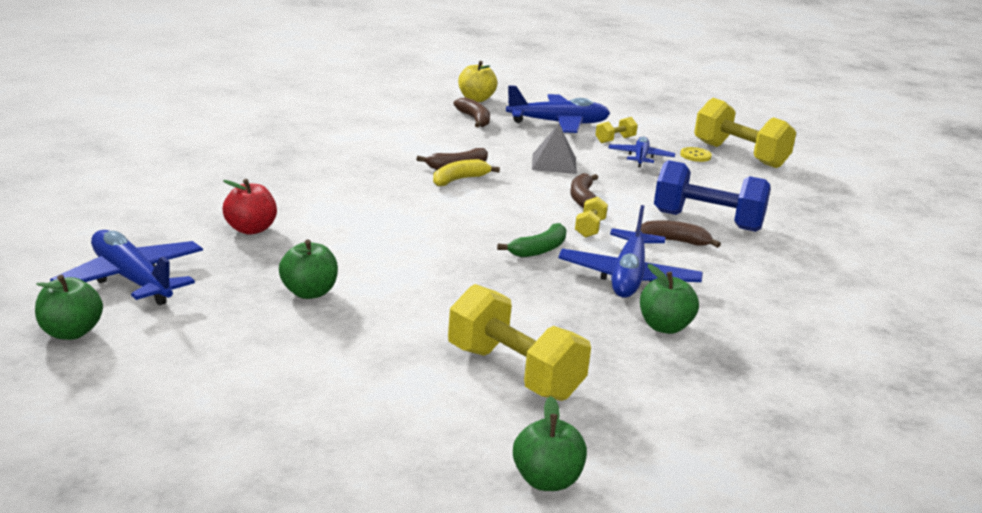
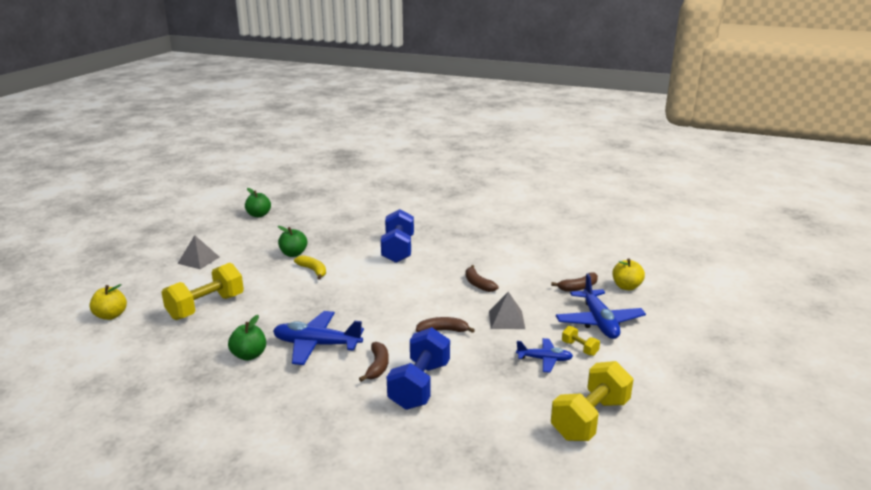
camera: 90 degrees right, 0 degrees up
(131, 280) = (305, 219): blue plane -> none
(250, 229) = (363, 235): red apple -> none
(302, 396) = (198, 260): none -> grey pyramid
(325, 206) = (398, 250): none -> blue dumbbell
(459, 180) = (456, 285): yellow banana -> yellow banana (313, 270)
(539, 250) = (353, 314): green banana -> none
(546, 481) = (111, 315): green apple -> yellow apple
(590, 228) = (391, 332): yellow dumbbell -> none
(695, 155) = (570, 390): yellow button -> none

